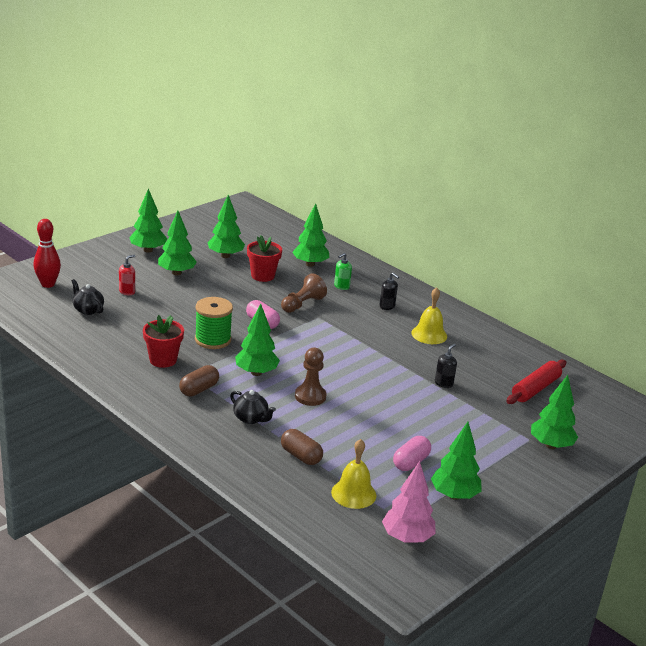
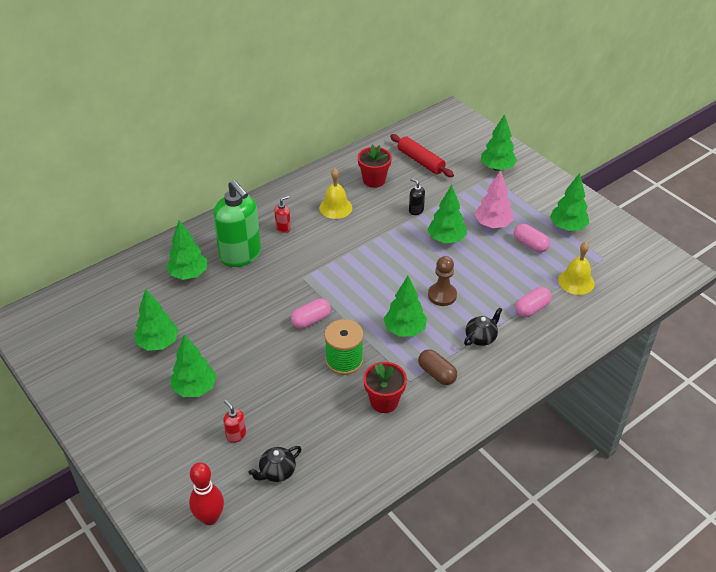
camera: 80 degrees left, 15 degrees up
(148, 250) = (132, 416): green tree -> green tree (446, 239)
(262, 276) = (211, 314): red flower pot -> red flower pot (374, 180)
(301, 456) = (532, 308): brown capsule -> pink capsule
(302, 304) = (275, 287): brown pawn -> none
(341, 286) = (240, 255): green soap dispenser -> green soap dispenser, size x2.46
(387, 306) = (283, 228): black soap dispenser -> red soap dispenser
(407, 538) = (622, 259): pink tree -> pink tree (492, 224)

